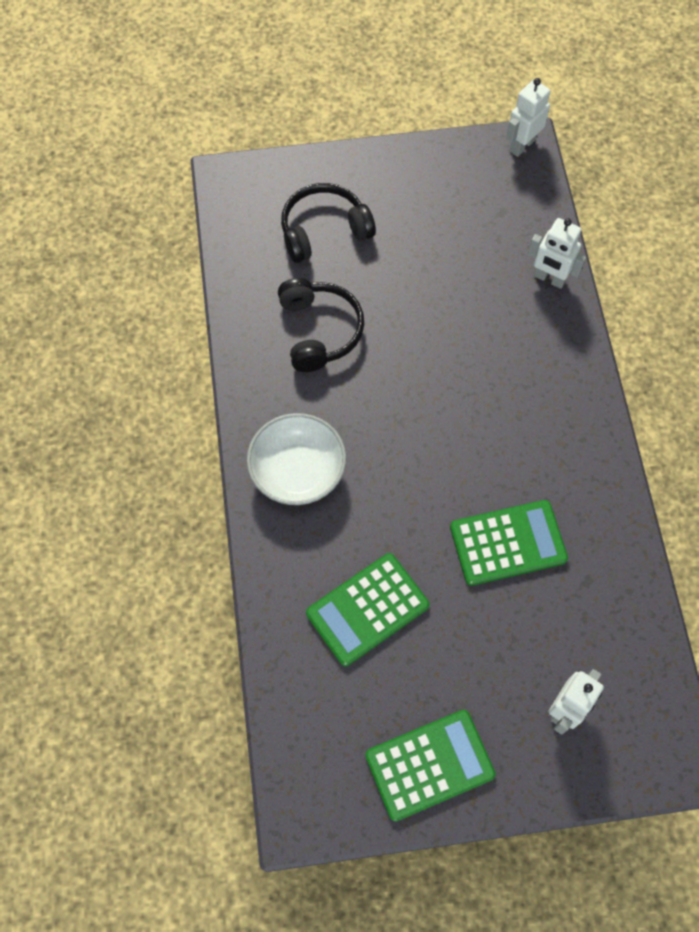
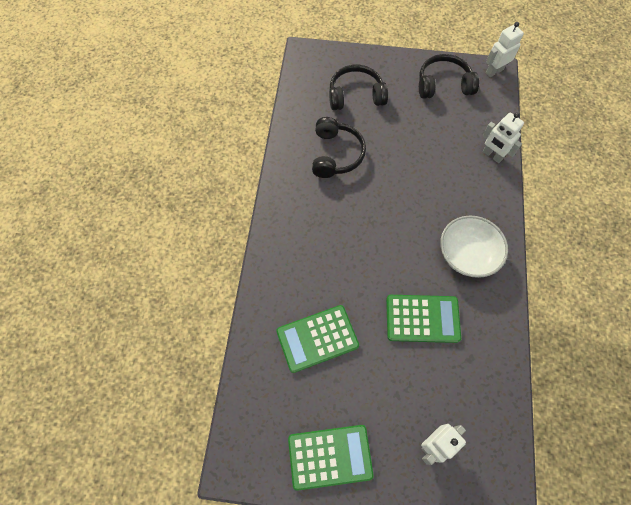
camera: 15 degrees right, 0 degrees up
(298, 471) = (297, 238): white bowl -> white bowl (467, 254)
(452, 184) = (443, 84): none -> black headphones

